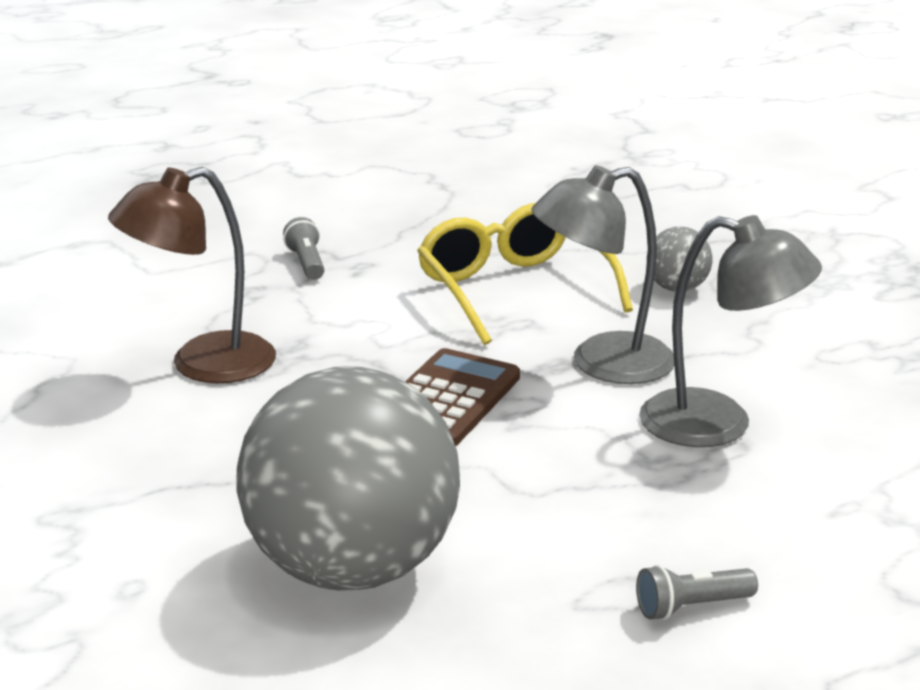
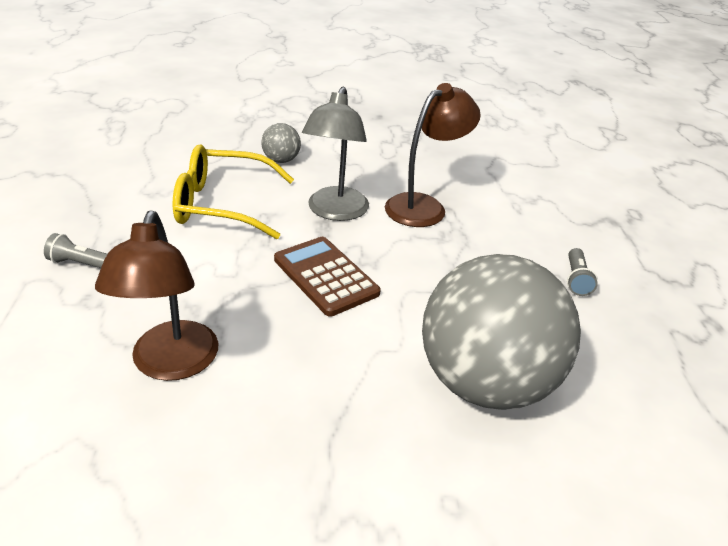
camera: 65 degrees left, 10 degrees up
(718, 424) = (424, 206): grey lamp -> brown lamp

